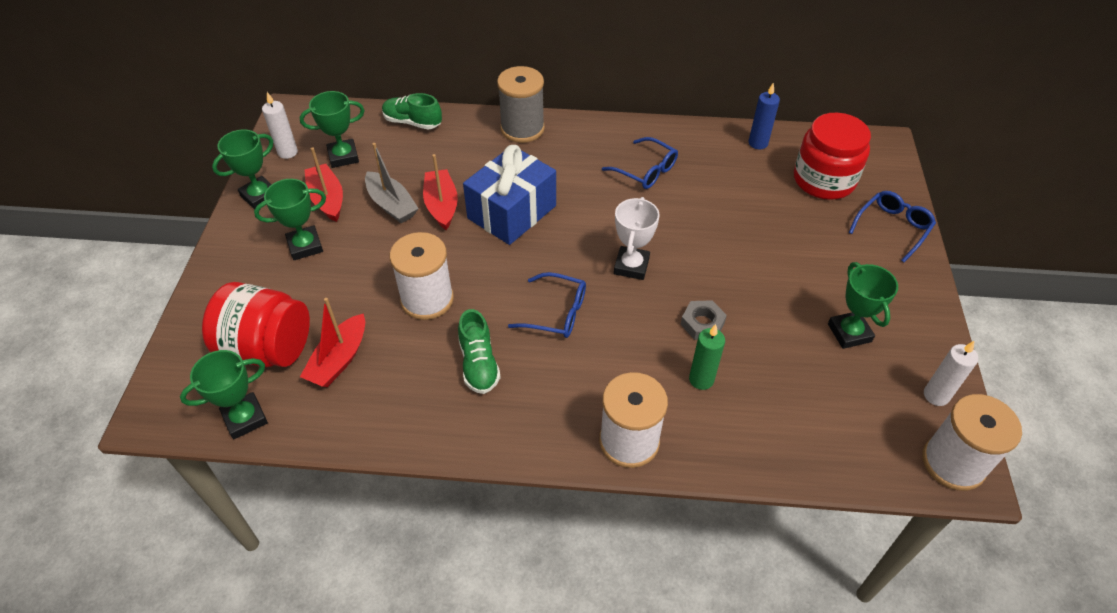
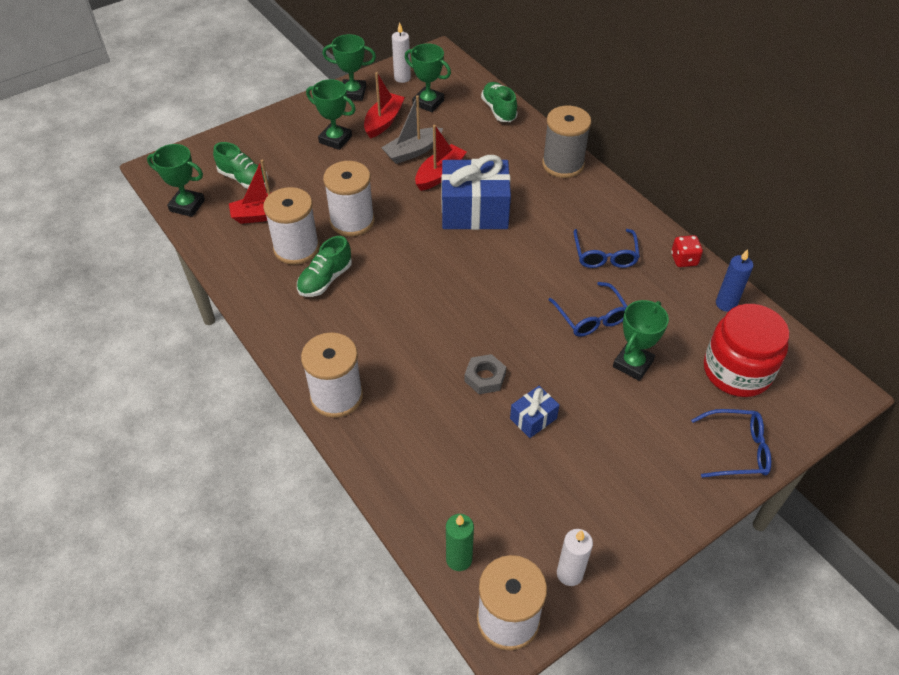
camera: 50 degrees right, 0 degrees up
(268, 348) = (244, 179): red jar -> green shoe
(391, 205) = (413, 151): grey boat -> grey boat turned 45 degrees clockwise
(414, 362) = (296, 248): none -> white spool
(557, 313) = (408, 291): blue glasses -> blue glasses (591, 317)
(631, 266) = (496, 304): white trophy -> none
(694, 134) = (684, 259): none -> red dice
(701, 379) = (430, 406): green candle -> green candle (459, 559)
(771, 320) = (533, 418): none -> blue gift
(849, 333) = (575, 477): green trophy -> green trophy (633, 364)

